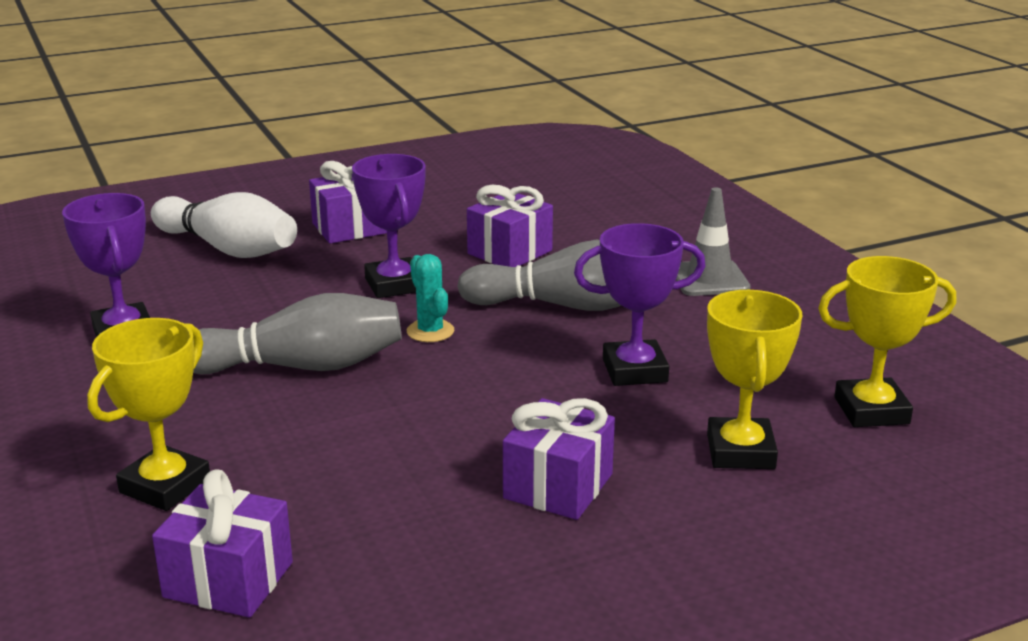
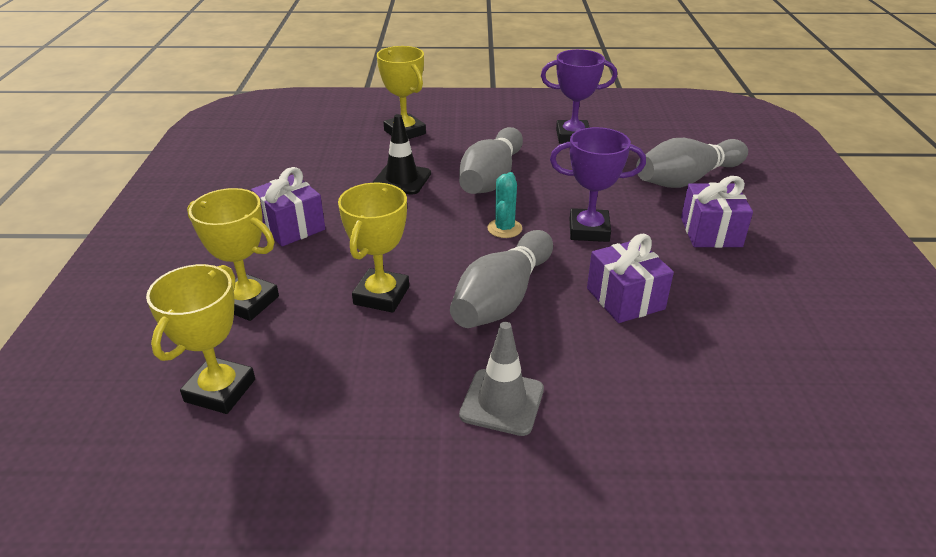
camera: 115 degrees right, 10 degrees up
(228, 249) = (687, 179): white bowling pin -> grey bowling pin
(228, 580) = (321, 137): purple gift -> none
(350, 437) = (402, 179): none -> black traffic cone
(430, 331) = (504, 228): turquoise cactus -> turquoise cactus turned 75 degrees counterclockwise
(634, 370) = (381, 295): purple trophy -> yellow trophy

